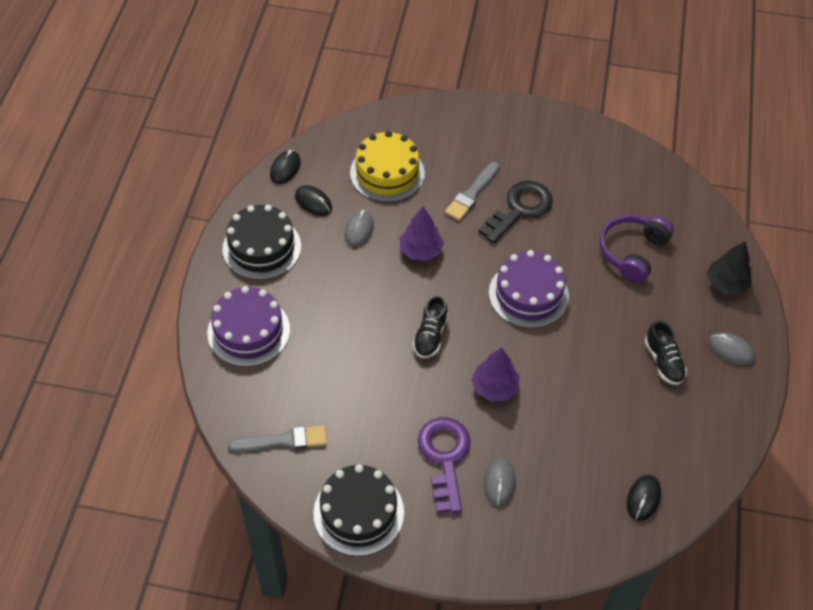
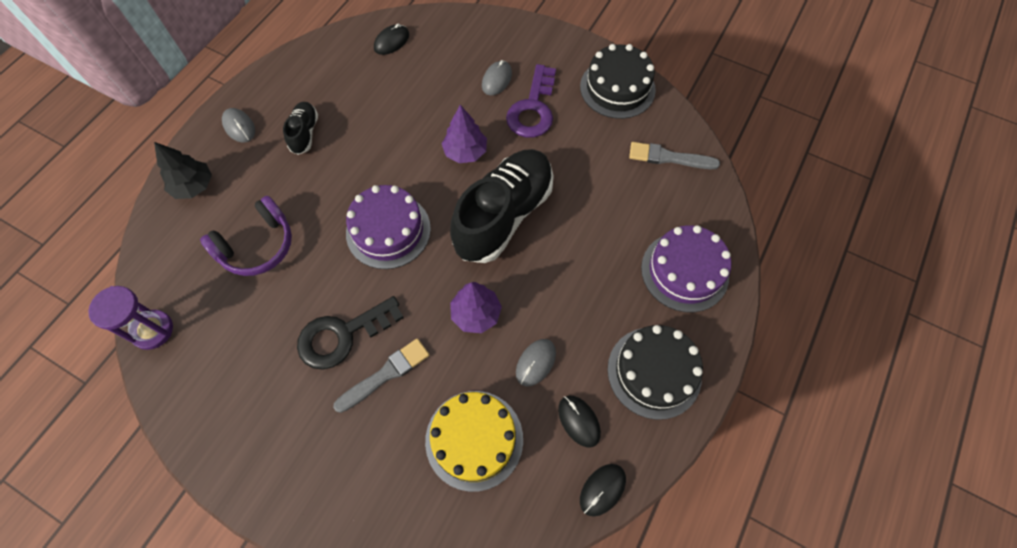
camera: 160 degrees left, 10 degrees up
(430, 336) = (504, 215): black shoe -> black shoe, size x2.14
(666, 175) = (152, 330): none -> purple hourglass

